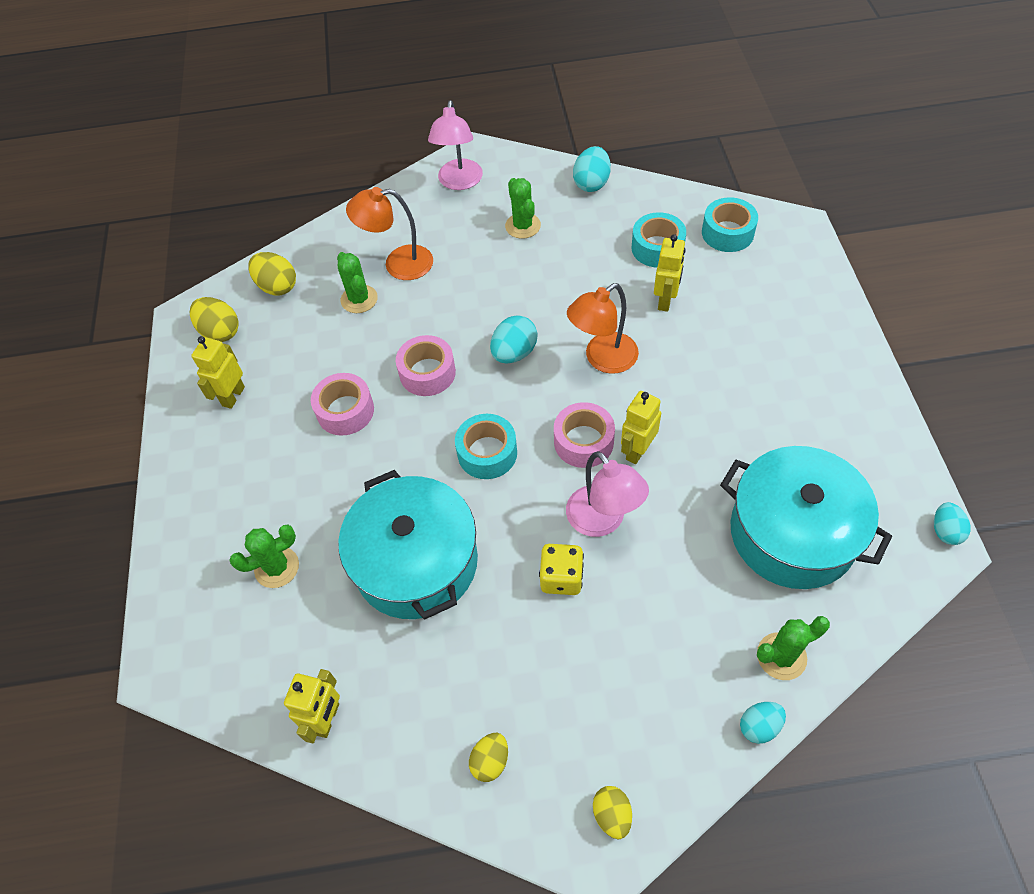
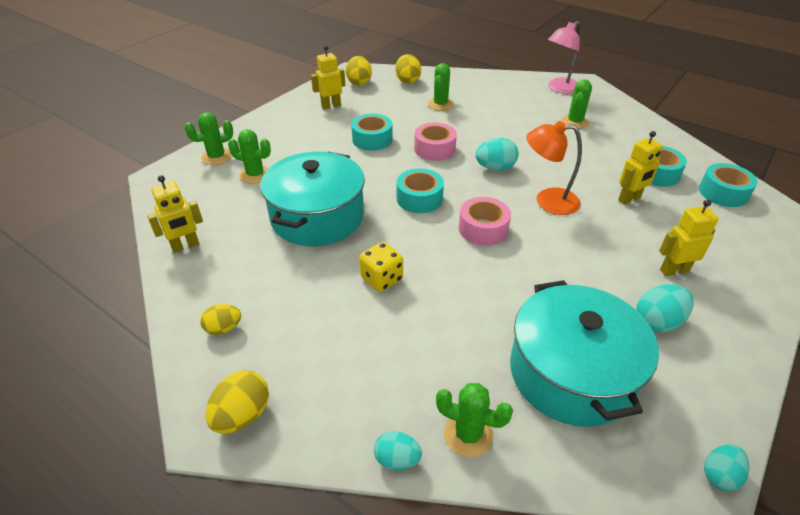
camera: 40 degrees right, 15 degrees down
(194, 582) = (217, 157): none -> green cactus
(345, 411) = (372, 139): pink tape -> turquoise tape
(398, 264) = (480, 102): orange lamp -> none
(591, 183) = (646, 125): turquoise egg -> turquoise egg (657, 322)
(603, 521) = (443, 271): pink lamp -> none
(612, 815) = (242, 415): yellow egg -> yellow egg, size x1.50
(637, 450) = (512, 254): yellow robot -> yellow robot (674, 270)

